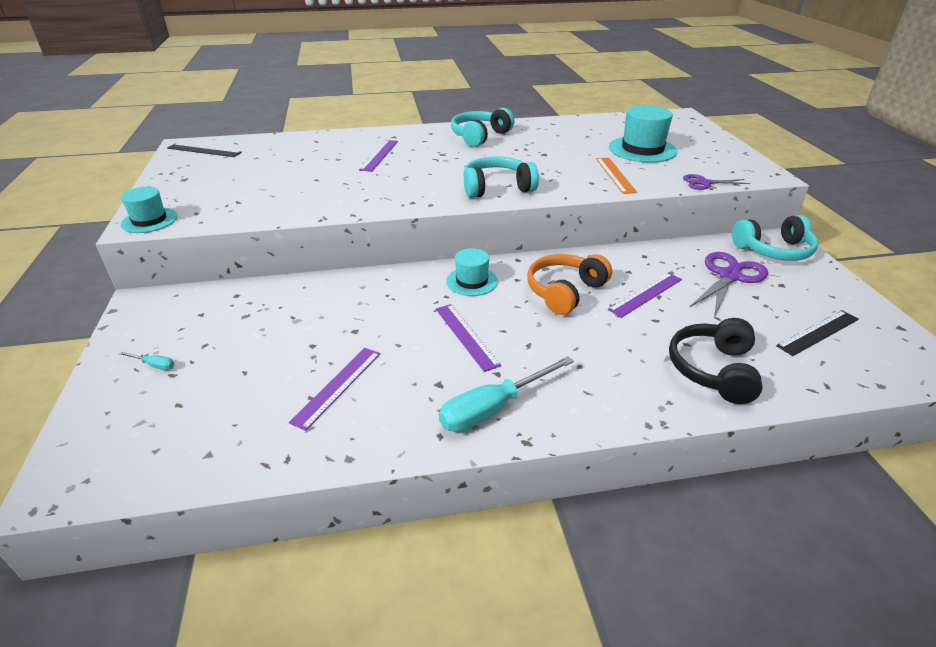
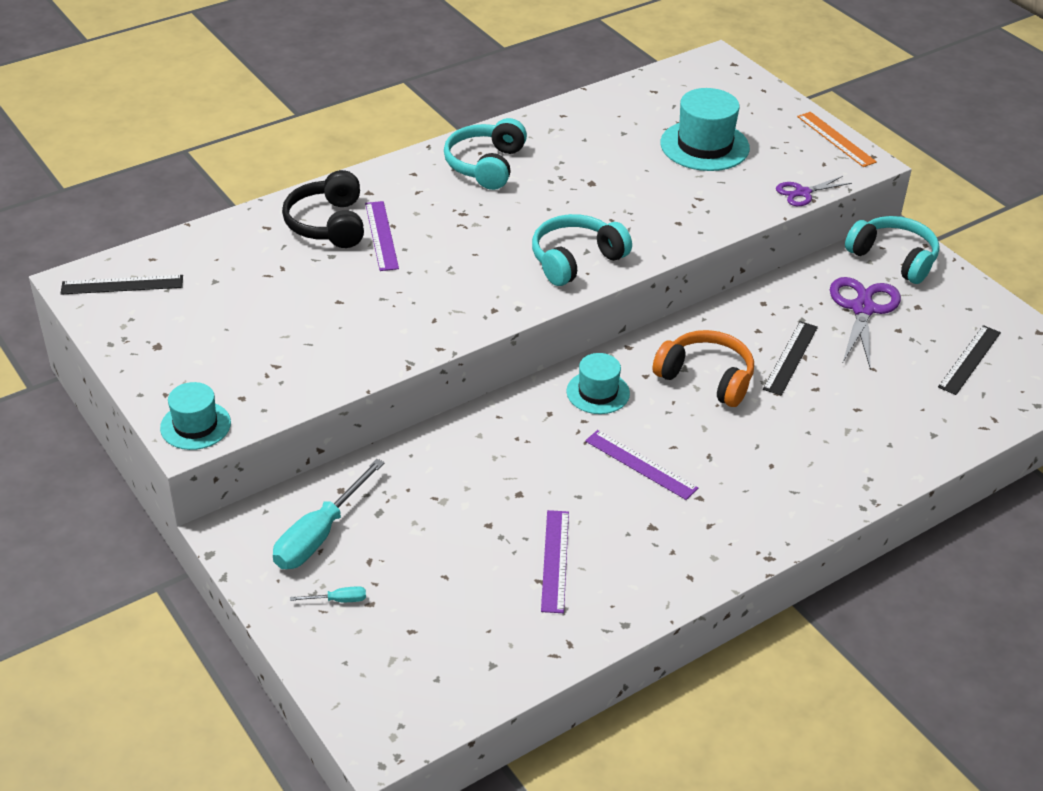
camera: 25 degrees left, 5 degrees up
(493, 408) = (719, 535): turquoise screwdriver -> turquoise screwdriver (319, 535)
(565, 291) = (706, 378): orange headphones -> orange headphones turned 105 degrees clockwise
(615, 175) = (697, 202): orange ruler -> orange ruler (836, 139)
(646, 294) = (790, 357): purple ruler -> black ruler
(713, 370) = (893, 432): black headphones -> black headphones (328, 224)
(774, 250) = (893, 258): turquoise headphones -> turquoise headphones turned 105 degrees counterclockwise

